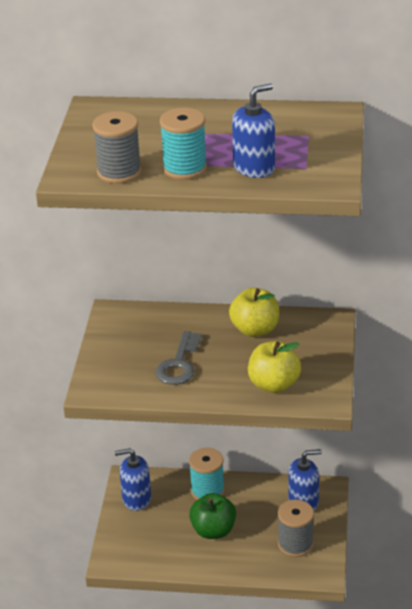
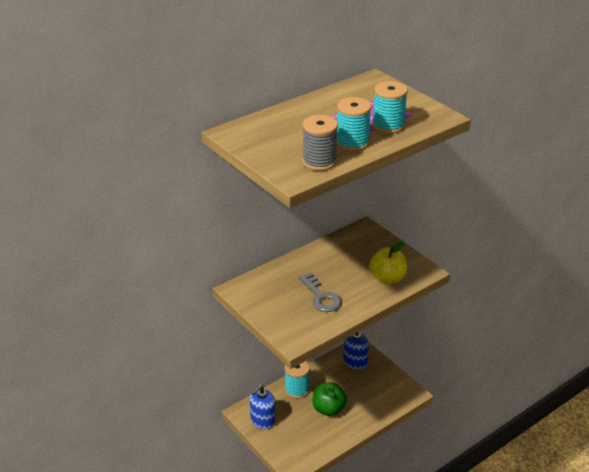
camera: 45 degrees left, 0 degrees up
(254, 168) = (388, 126): blue soap dispenser -> turquoise spool
(255, 329) = (333, 254): yellow apple -> none
(295, 544) = (379, 387): grey spool -> none

